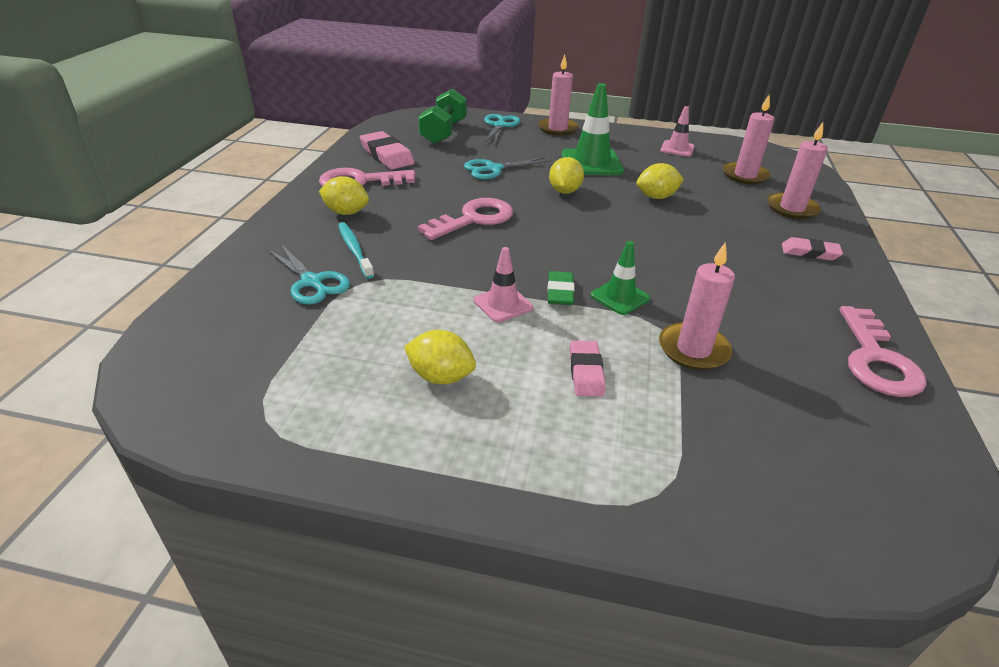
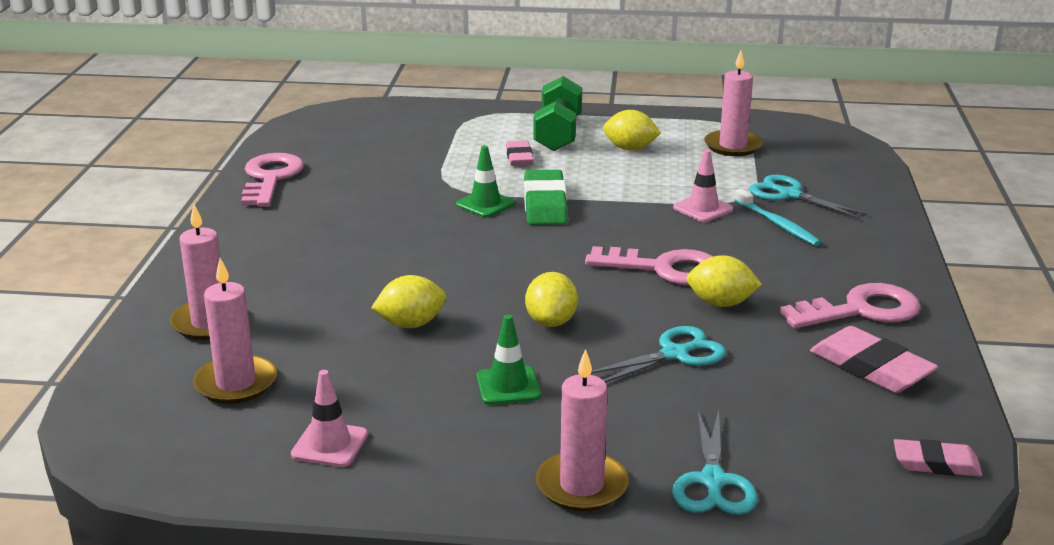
camera: 175 degrees right, 10 degrees down
(346, 212) = (831, 264): yellow lemon -> yellow lemon (721, 303)
(444, 132) = (817, 443): green dumbbell -> green dumbbell (558, 134)
(474, 219) = (665, 269): pink key -> pink key turned 120 degrees counterclockwise
(503, 304) = (598, 191): pink traffic cone -> pink traffic cone (703, 209)
(560, 292) = (545, 204): green eraser -> green eraser, size x1.59
(591, 163) = (508, 386): green traffic cone -> green traffic cone, size x0.58
(693, 349) = (427, 174): pink candle -> pink candle (733, 146)
(810, 252) = (243, 262): pink eraser -> pink eraser (936, 463)

